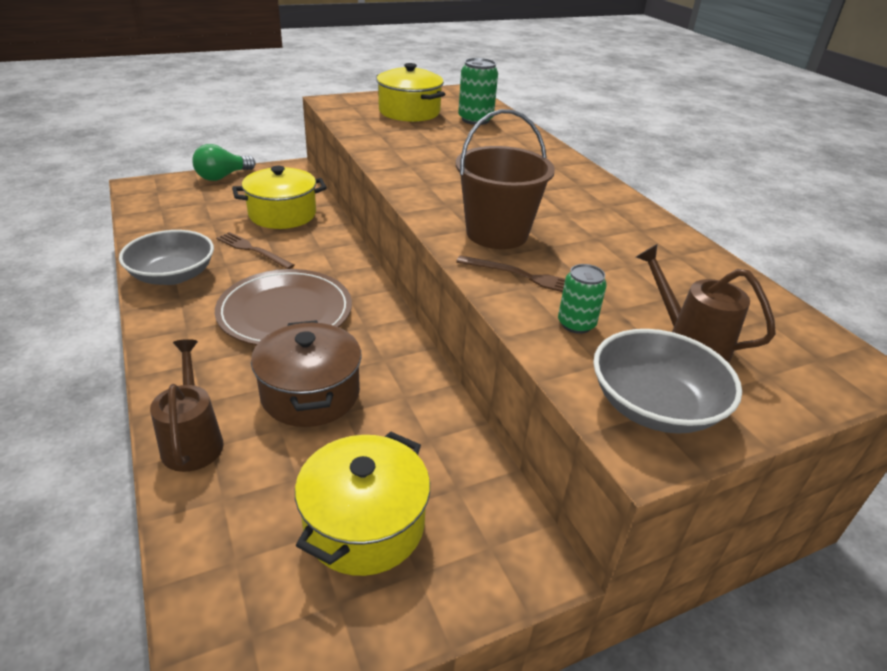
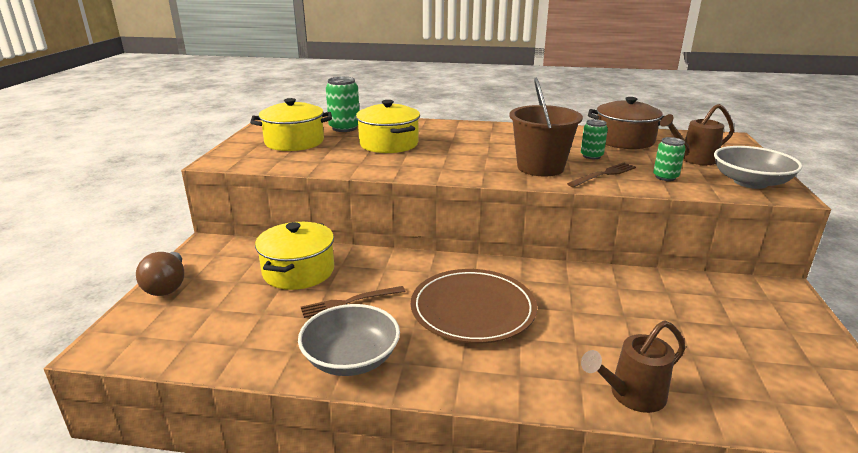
camera: 55 degrees left, 10 degrees down
(193, 440) = (631, 395): brown watering can -> brown watering can turned 45 degrees counterclockwise
(222, 177) = (167, 286): green light bulb -> brown light bulb
(310, 394) = (595, 324): brown pot -> brown pot (624, 140)
(364, 524) = (745, 337): yellow pot -> yellow pot (389, 144)
(584, 259) = (591, 156): none -> green can

